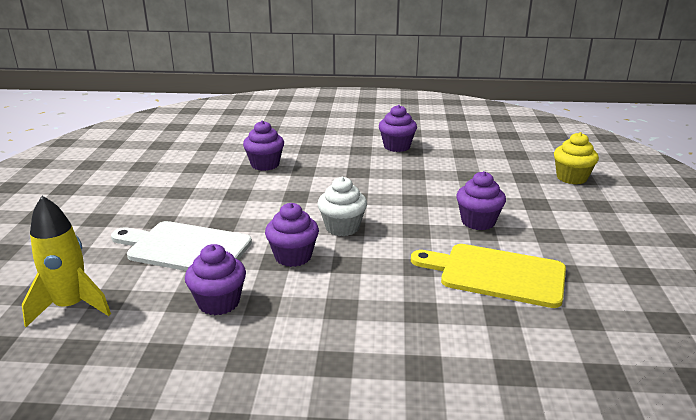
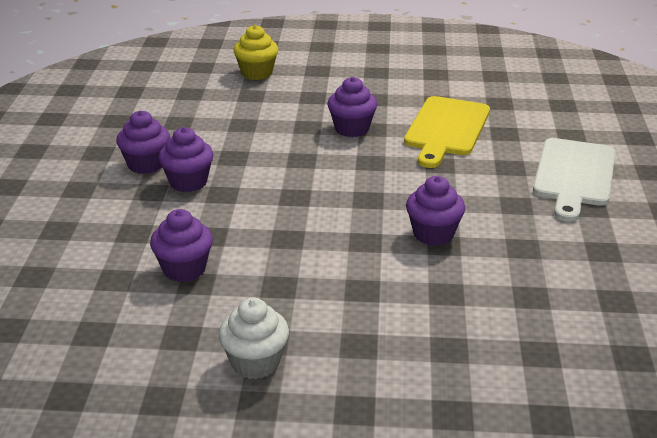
camera: 90 degrees left, 5 degrees up
(71, 306) = (564, 379): yellow rocket -> none
(184, 248) = (426, 312): white cutting board -> white cutting board (574, 175)
(219, 302) = (527, 274): purple cupcake -> purple cupcake (188, 182)
(342, 227) = (368, 204): white cupcake -> white cupcake (255, 362)

